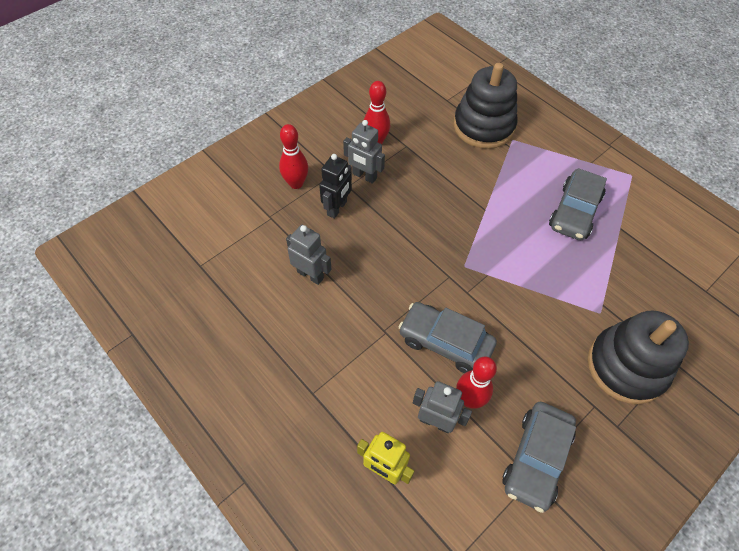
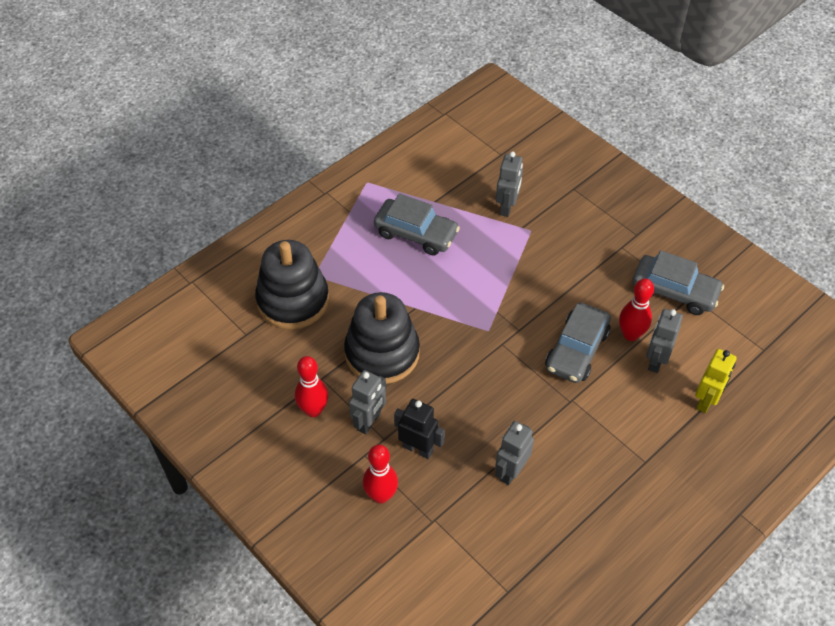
camera: 90 degrees left, 5 degrees down
(626, 366) = (582, 220): black stacking toy -> black stacking toy (382, 353)
(628, 292) = (507, 207): none -> grey robot

